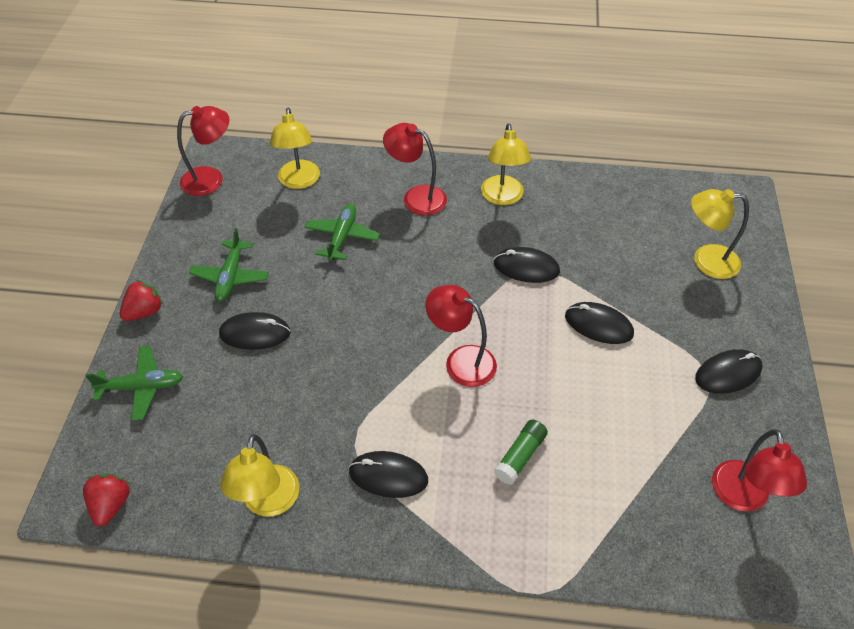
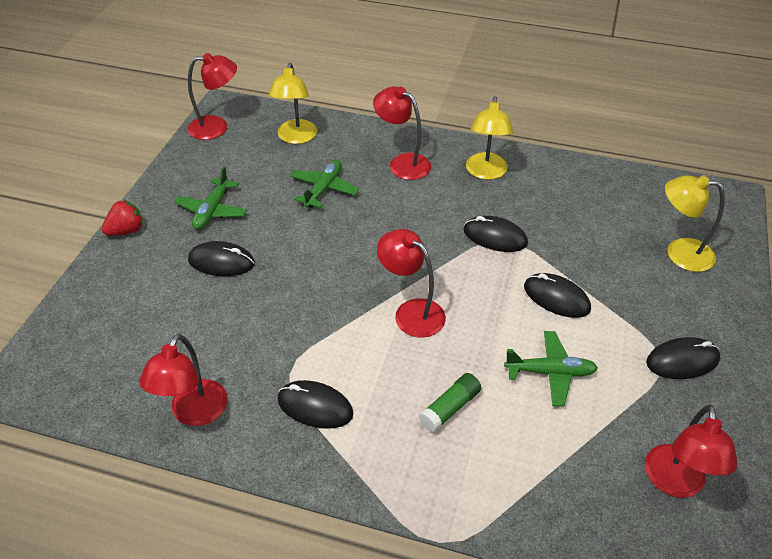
camera: 10 degrees right, 5 degrees down
(111, 505) = (49, 393): red strawberry -> none
(142, 387) = (106, 294): green plane -> green plane (550, 372)
(268, 502) = (194, 413): yellow lamp -> red lamp

